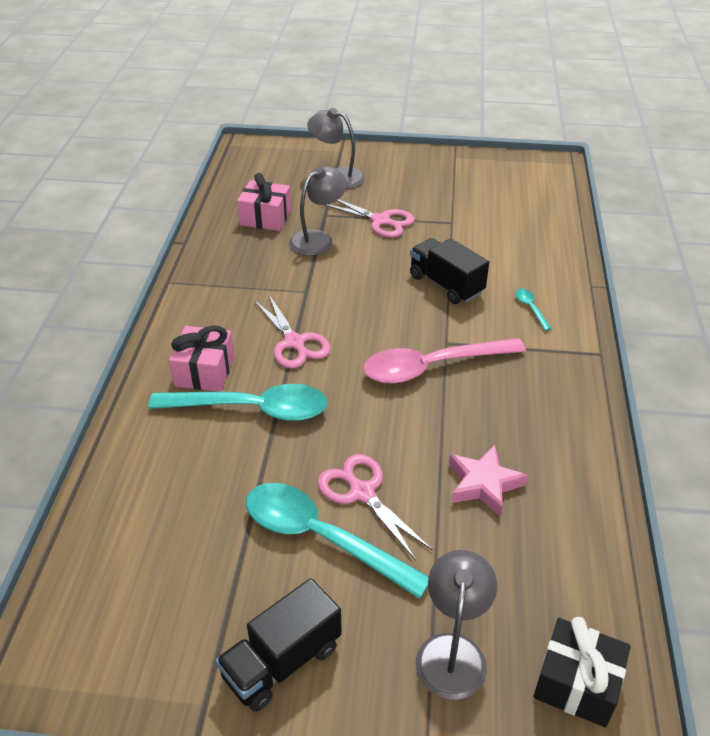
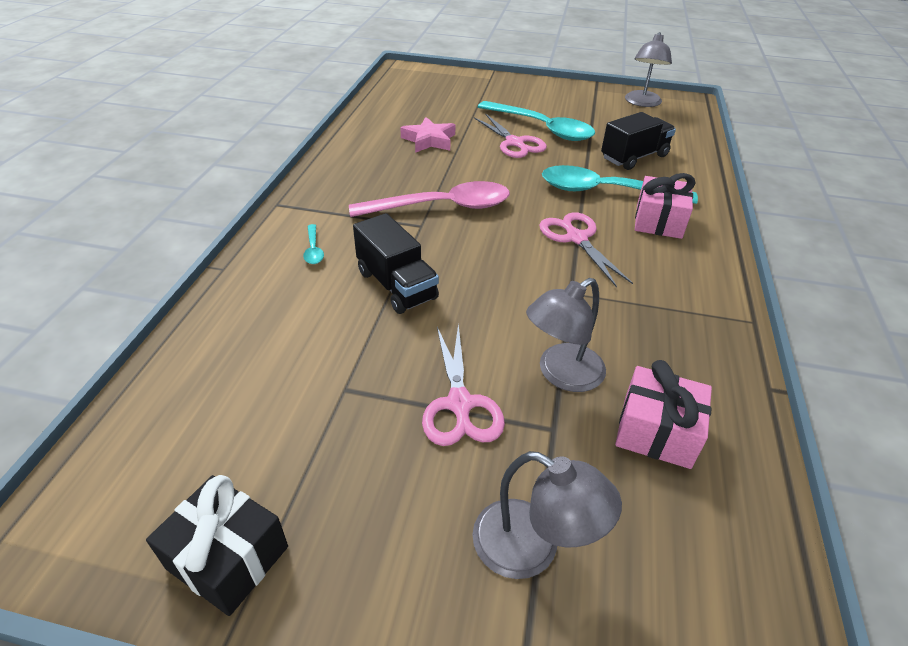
camera: 175 degrees left, 0 degrees up
(282, 661) = (560, 96): black truck -> black truck (634, 157)
(380, 221) = (459, 404): pink scissors -> pink scissors turned 135 degrees counterclockwise
(452, 651) = (472, 92): grey lamp -> grey lamp (642, 103)
(577, 683) = (415, 81): black gift -> black gift (228, 557)

